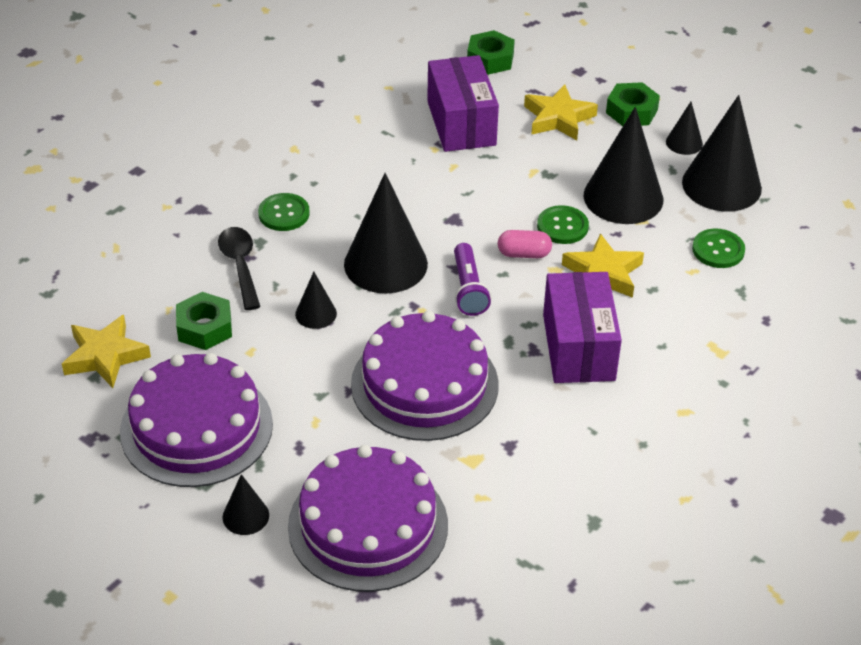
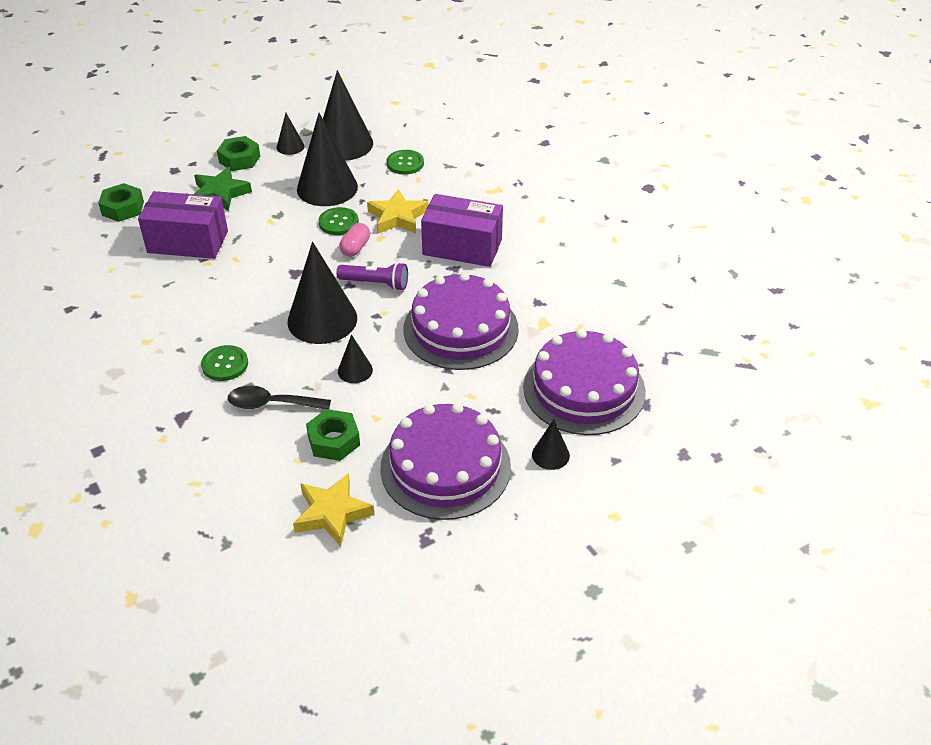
camera: 70 degrees left, 0 degrees up
(558, 118) = (220, 193): yellow star -> green star

